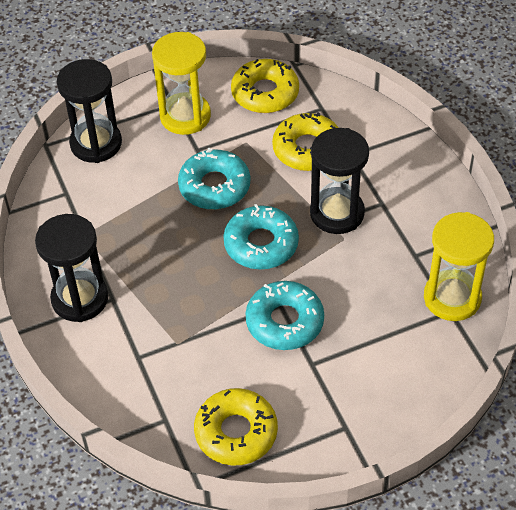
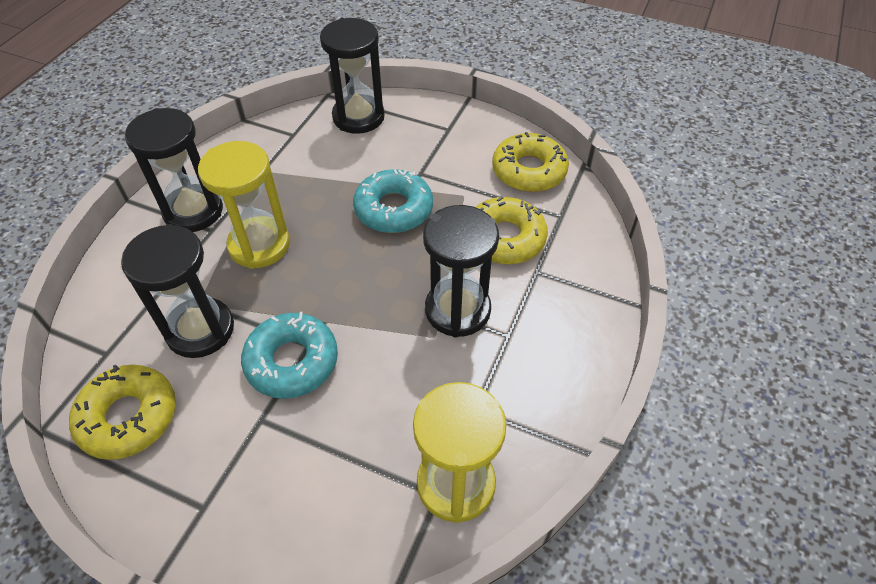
camera: 45 degrees right, 0 degrees up
(185, 116) = (445, 143): yellow hourglass -> yellow hourglass (259, 245)
(203, 355) = (200, 330): none -> black hourglass
(261, 244) = (364, 282): turquoise donut -> none

